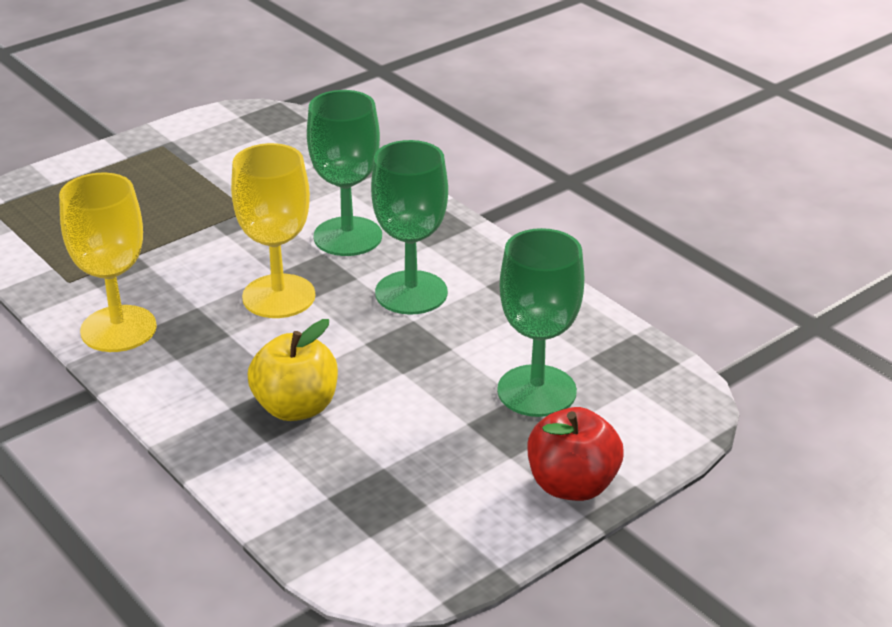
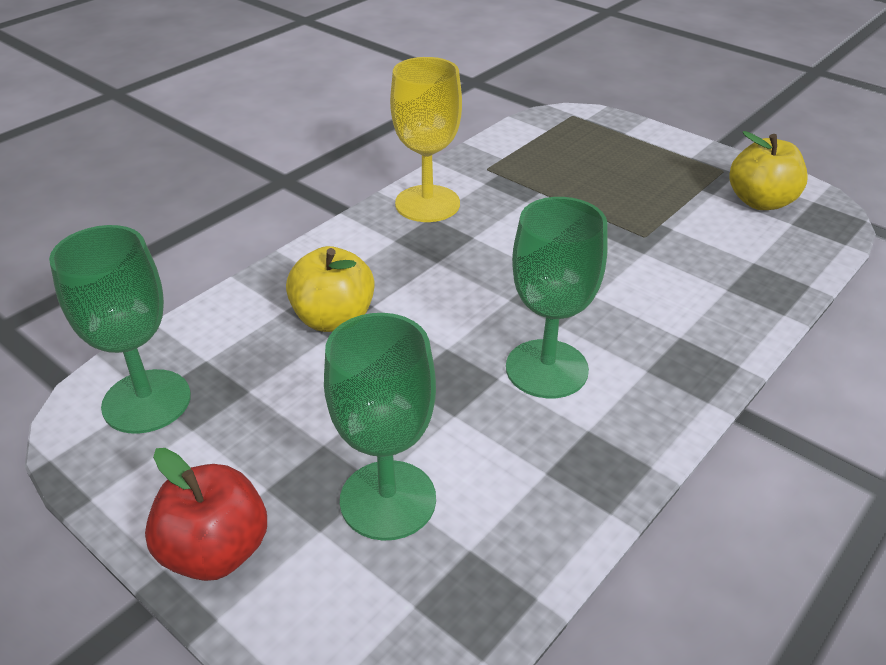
camera: 80 degrees right, 5 degrees up
(226, 140) = (760, 202): none -> yellow apple
(279, 296) = (505, 279): yellow goblet -> none
(348, 236) = (631, 307): green goblet -> green goblet (146, 401)

